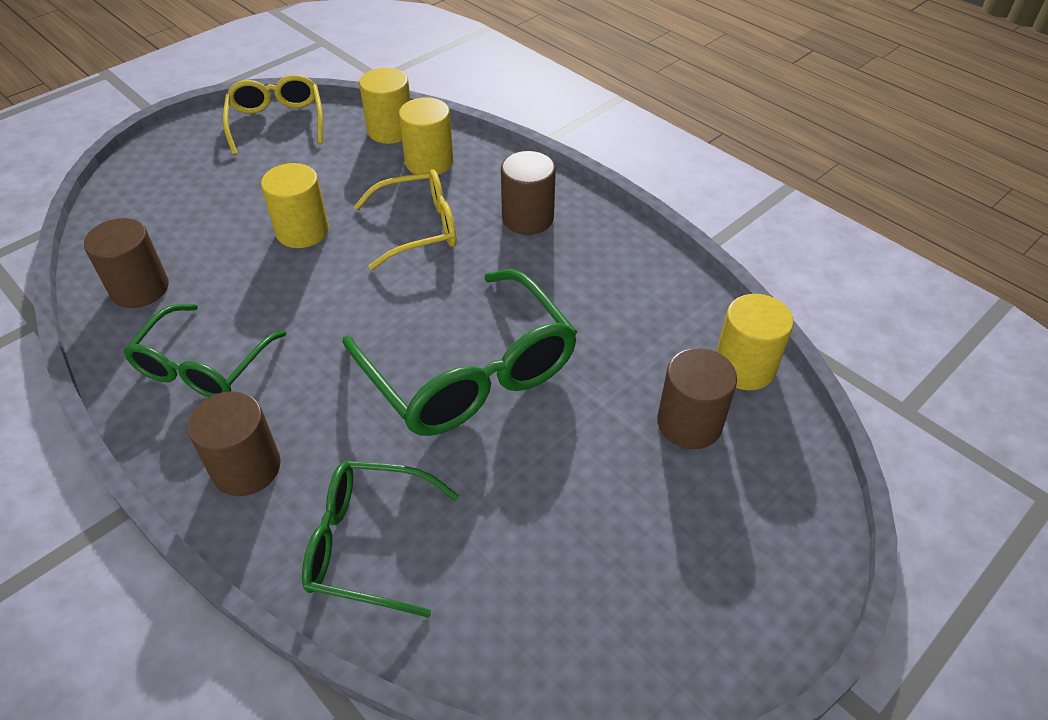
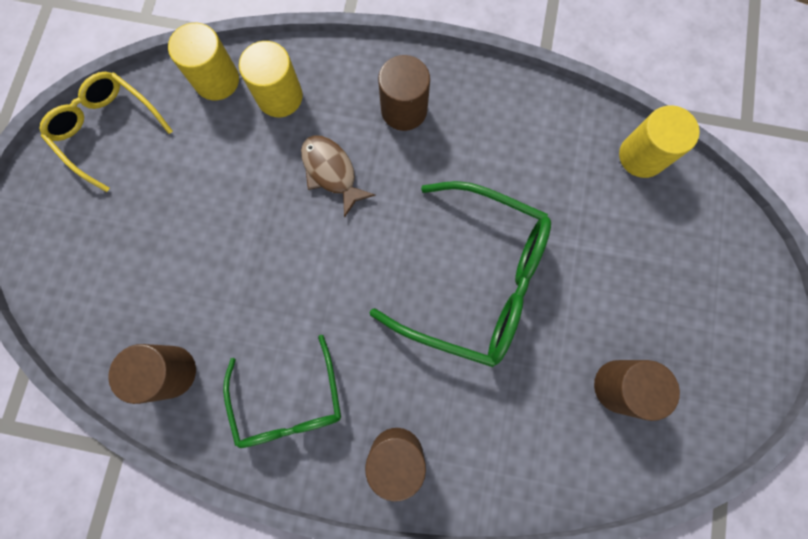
camera: 35 degrees left, 30 degrees up
(302, 231) = (244, 233): yellow cylinder -> none
(367, 543) = (518, 449): green glasses -> none
(419, 228) = (331, 172): yellow glasses -> brown fish
(689, 423) = (638, 225): brown cylinder -> brown cylinder (619, 386)

